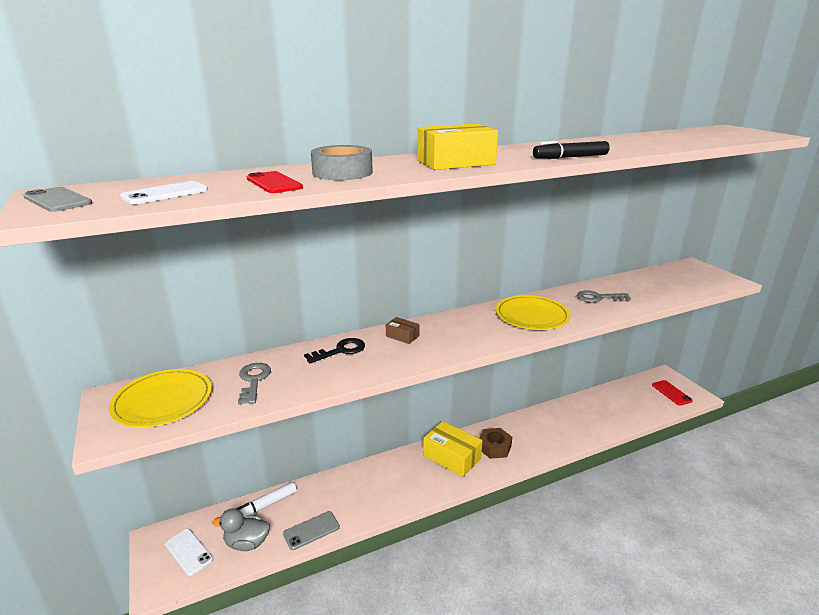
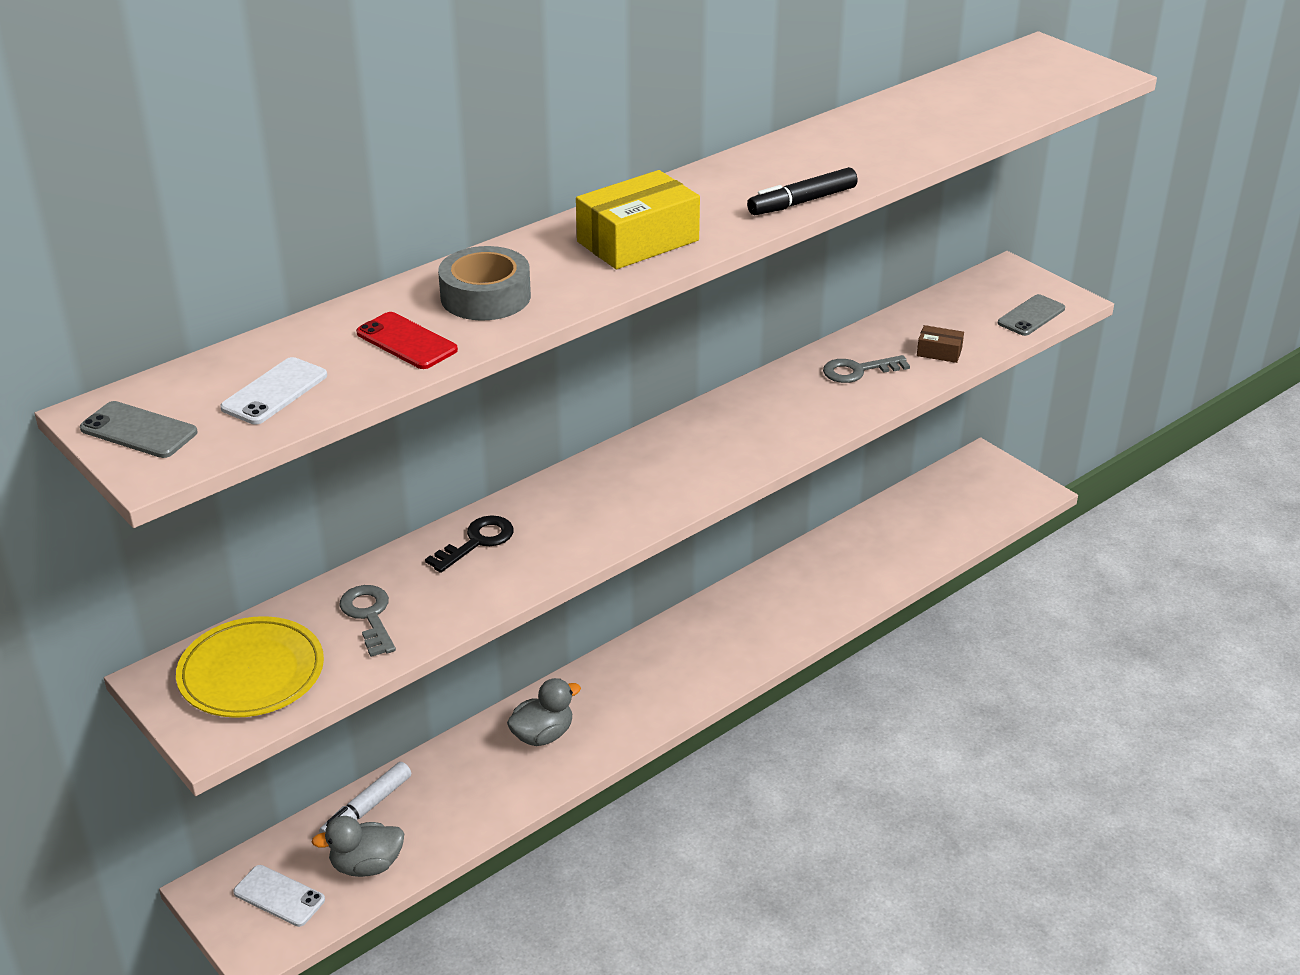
camera: 15 degrees left, 10 degrees up
(311, 530) = (461, 827): grey phone -> grey phone (1031, 316)
(380, 482) = (542, 735): none -> grey duck
(402, 336) = (564, 498): brown box -> brown box (939, 352)
(452, 457) = (647, 672): yellow box -> none
(494, 447) = (714, 643): brown nut -> none
(532, 316) = (758, 425): yellow plate -> none
(671, 393) = (993, 493): red phone -> none

